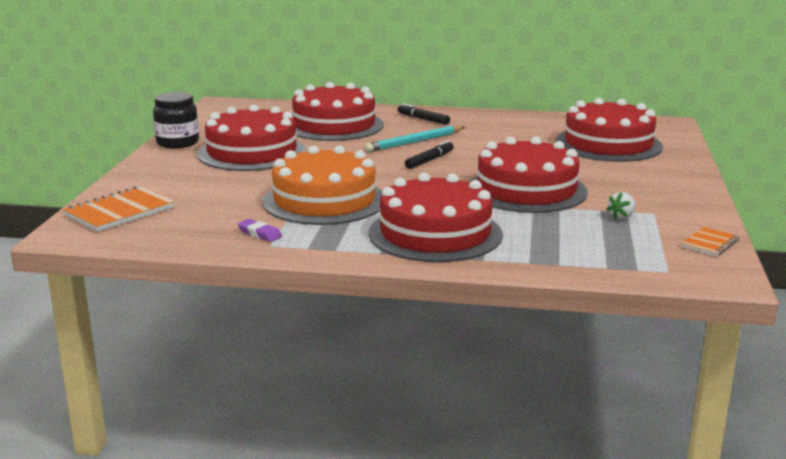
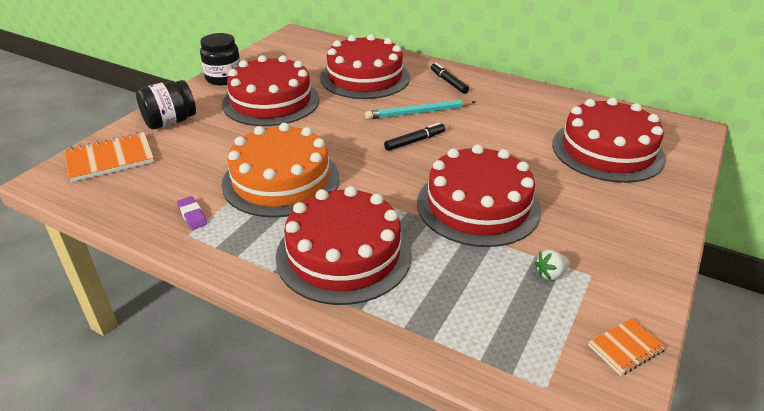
camera: 20 degrees right, 15 degrees up
(155, 179) = (170, 122): none -> black jar

